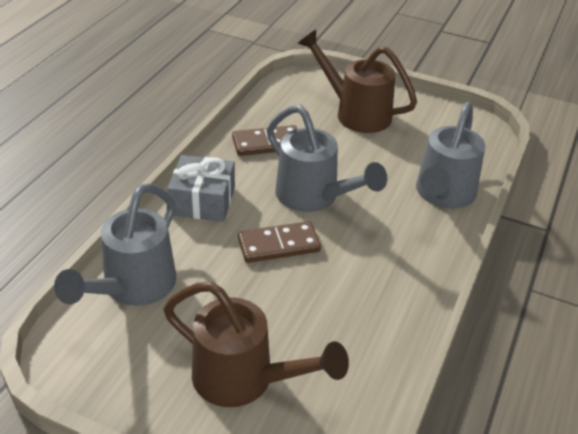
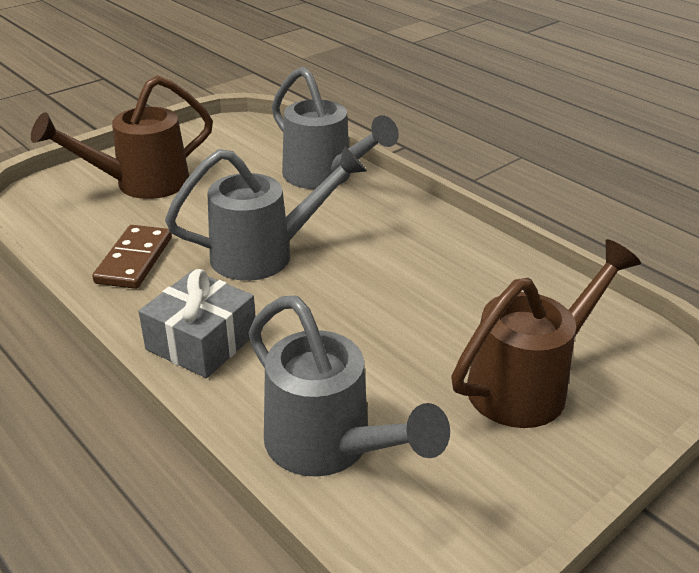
camera: 65 degrees left, 5 degrees down
(278, 245) = (328, 301): brown domino -> none

